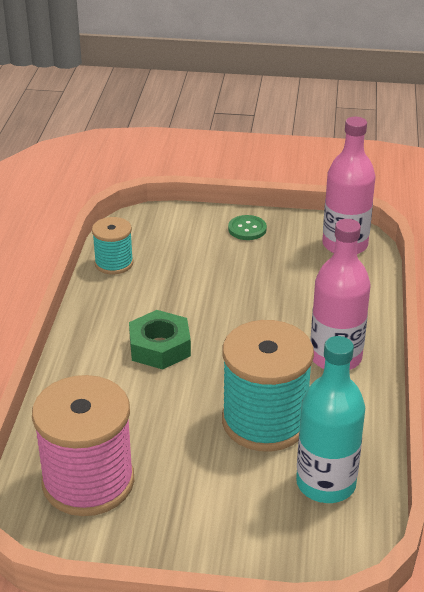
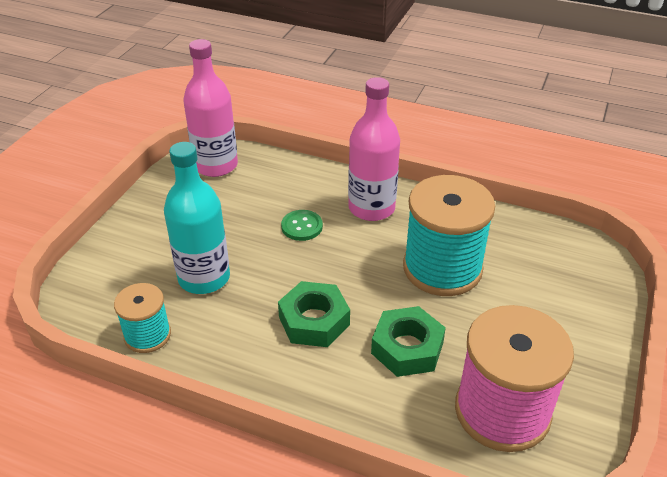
camera: 75 degrees left, 5 degrees up
(146, 410) = (407, 348): none -> green nut
(247, 229) = (150, 220): green button -> green button (302, 226)
(326, 483) = (523, 249): turquoise bottle -> turquoise bottle (204, 278)

